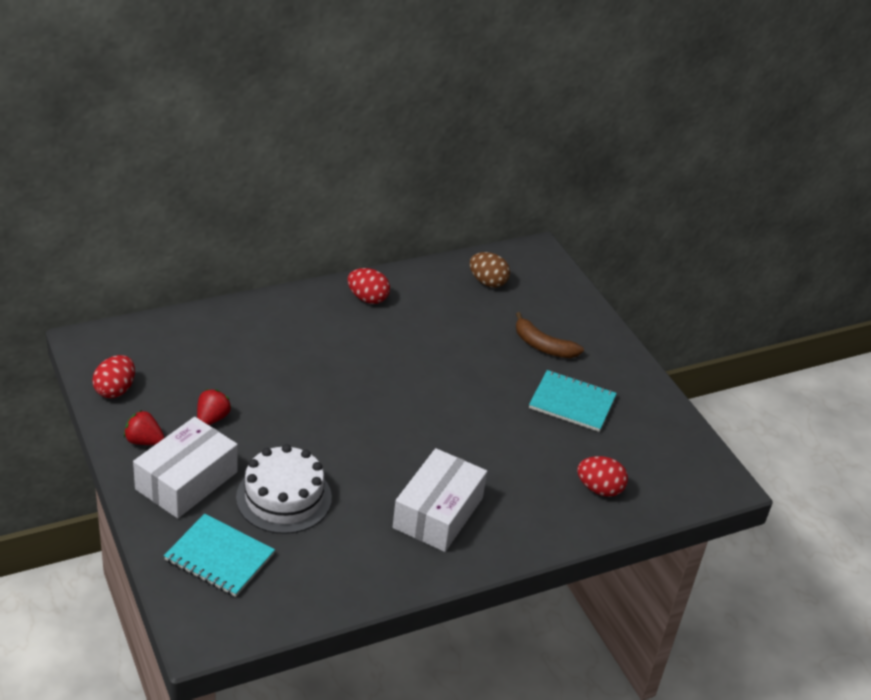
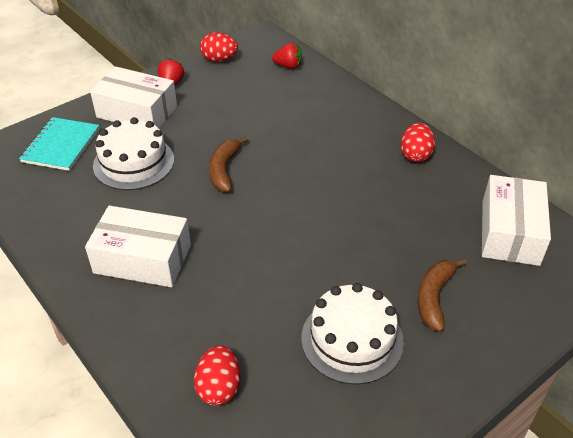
camera: 80 degrees right, 5 degrees up
(212, 418) = (209, 107): red strawberry -> red strawberry (288, 66)
(329, 430) = (224, 170): none -> brown banana
(487, 282) = (510, 232): brown egg -> white box
(572, 403) = (352, 339): turquoise notebook -> white cake

